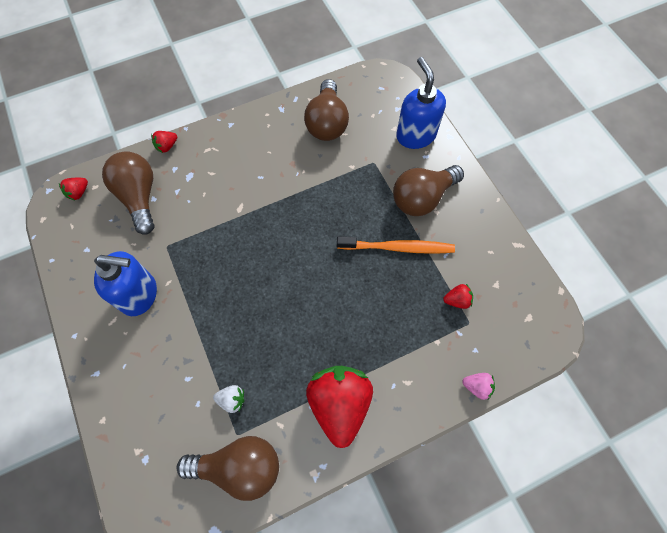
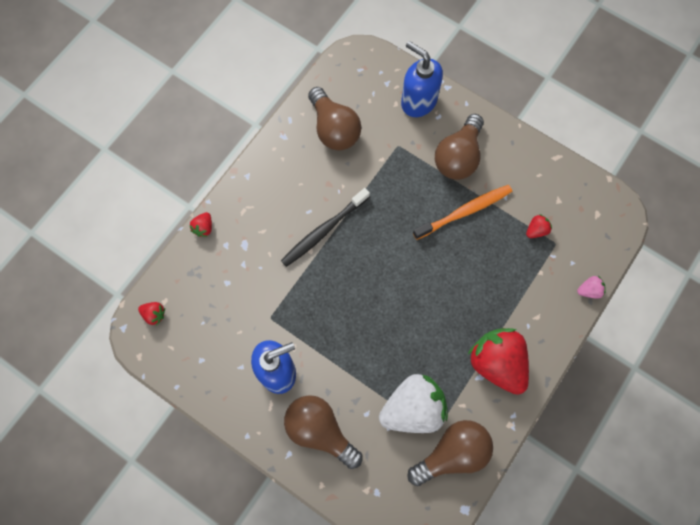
camera: 30 degrees left, 5 degrees up
(78, 193) = (154, 314): red strawberry -> red strawberry turned 75 degrees counterclockwise
(139, 197) = (213, 288): brown light bulb -> brown light bulb (320, 431)
(232, 400) = (413, 409): white strawberry -> white strawberry, size x2.41
(261, 199) = (323, 231): none -> black toothbrush

